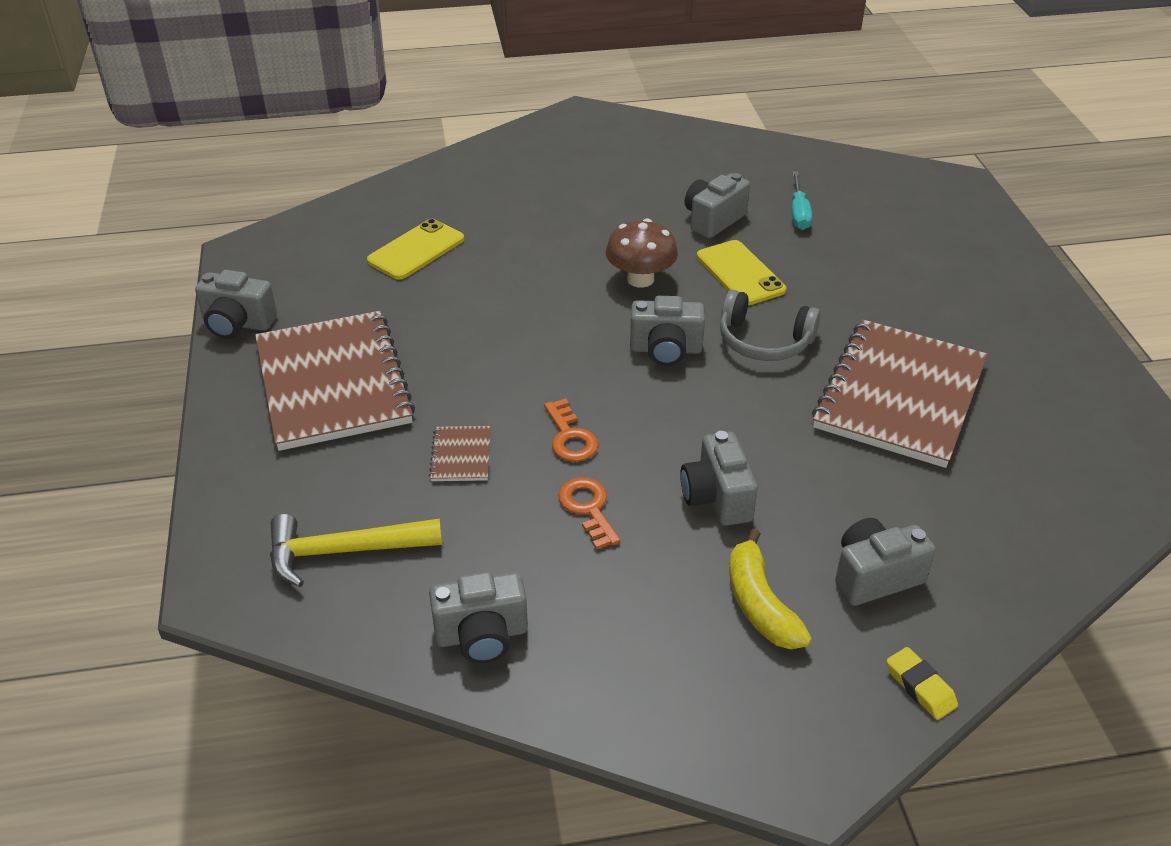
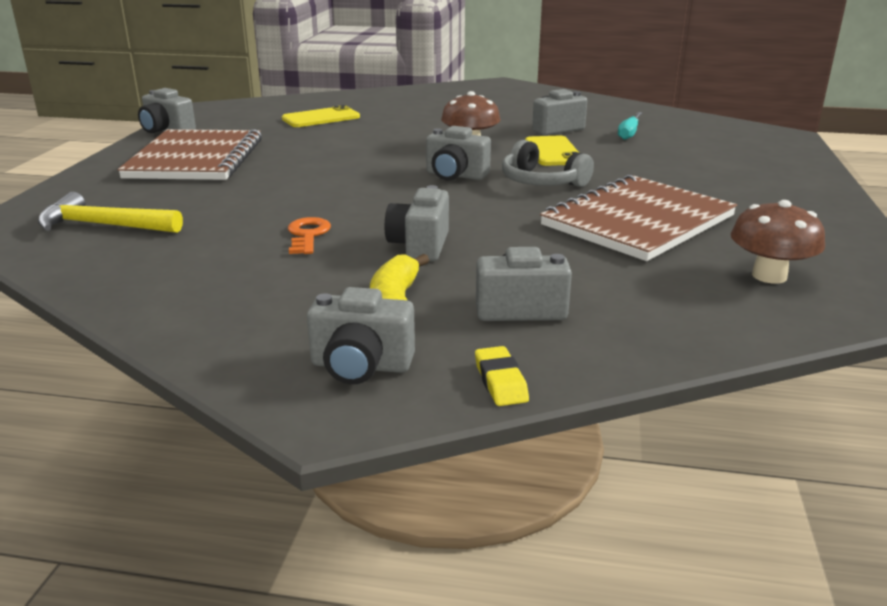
camera: 20 degrees right, 15 degrees down
(461, 455) = (243, 198): brown notebook -> none
(482, 635) = (147, 280): grey camera -> grey camera (361, 366)
(570, 437) = (334, 202): orange key -> none
(1058, 461) = (769, 276): none -> brown mushroom

